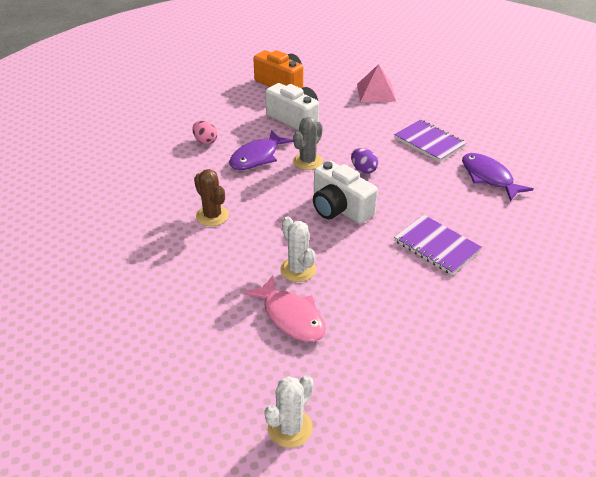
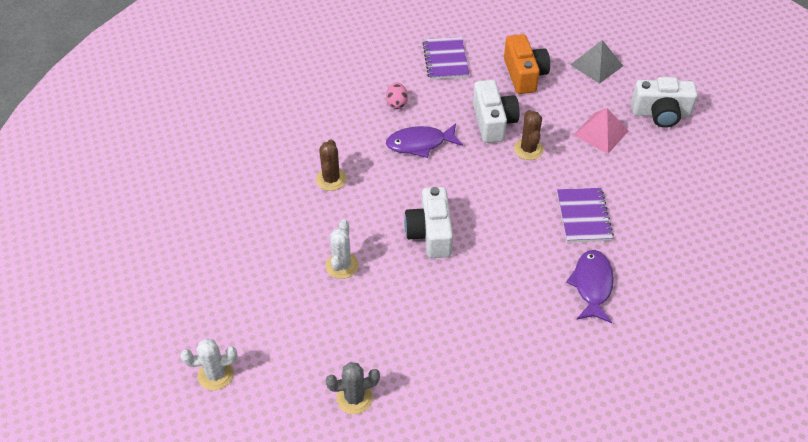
camera: 40 degrees right, 10 degrees up
(291, 317) = (298, 299): pink fish -> none
(307, 161) = (455, 172): grey cactus -> grey cactus (354, 398)
(323, 59) = (596, 65): none -> grey pyramid
(341, 123) = (528, 149): none -> brown cactus
(363, 170) = (491, 209): purple egg -> none
(398, 66) = (660, 113): none -> white camera
(436, 246) = (465, 316): purple notebook -> purple notebook (445, 60)

